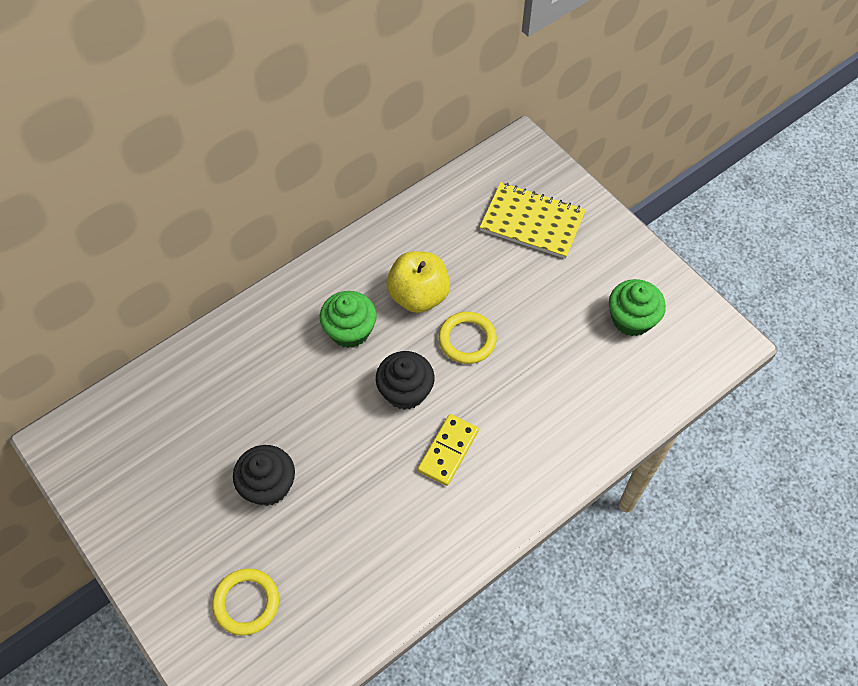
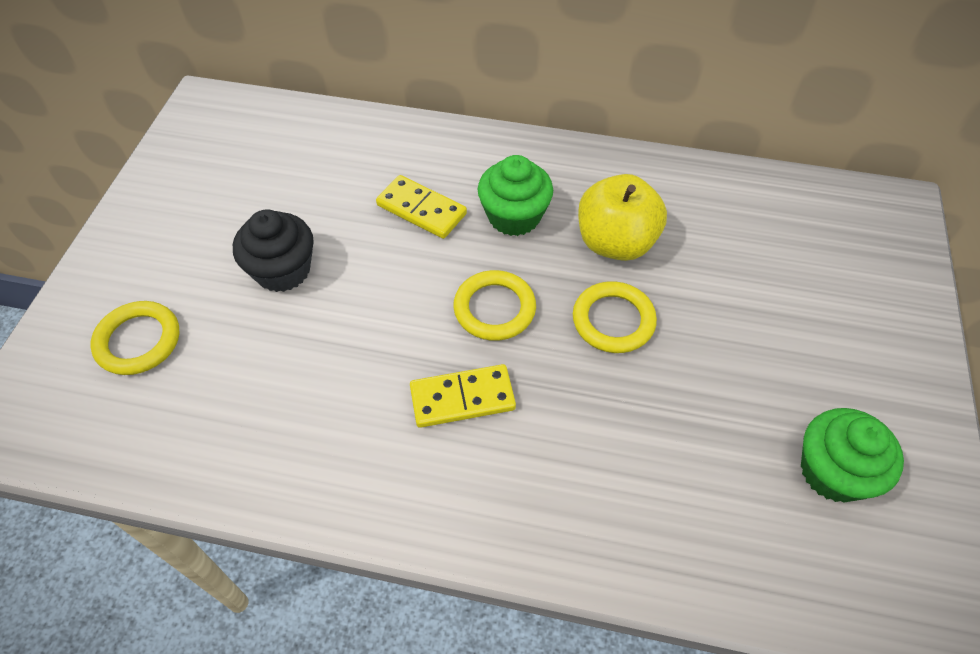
camera: 50 degrees right, 5 degrees down
(295, 376) = (421, 210): none -> yellow domino
(405, 391) = (494, 308): black cupcake -> yellow ring
(532, 222) = (823, 278): yellow notebook -> none

